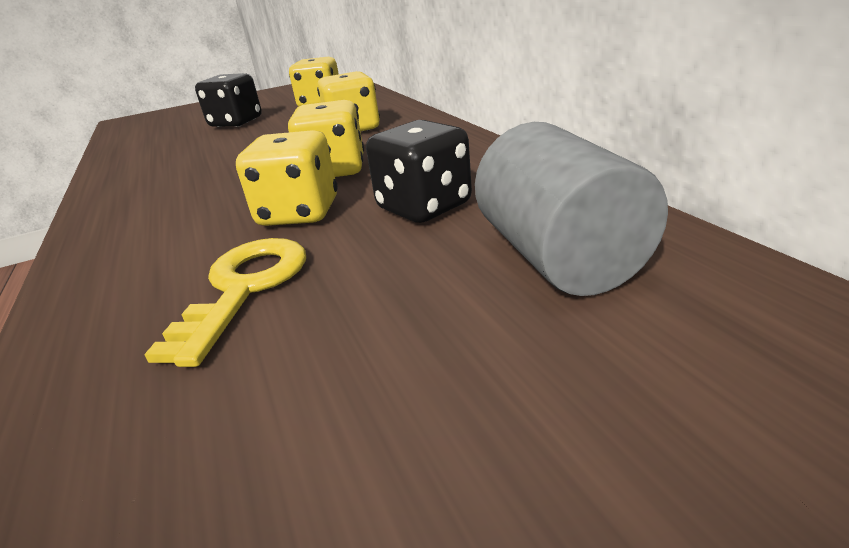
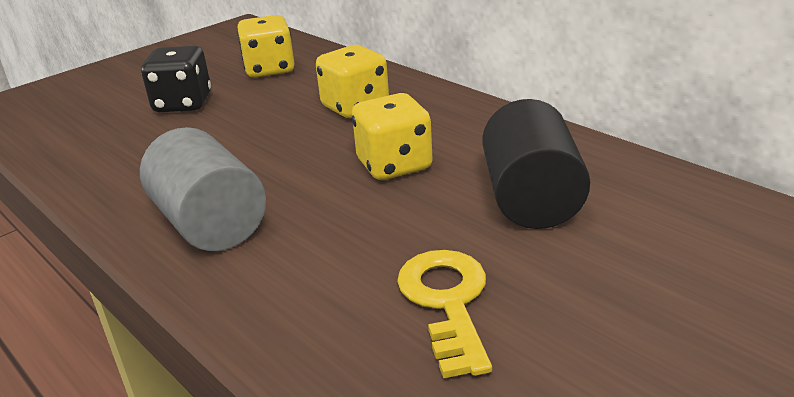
camera: 20 degrees left, 0 degrees up
(299, 213) = (412, 219): yellow dice -> none
(424, 207) = (531, 199): black dice -> black cylinder
(558, 257) = (685, 234): grey cylinder -> grey cylinder (210, 224)

